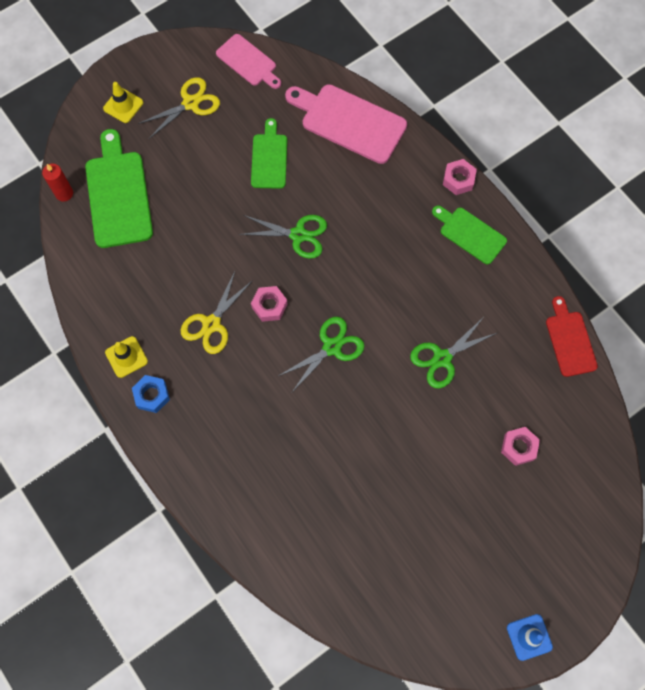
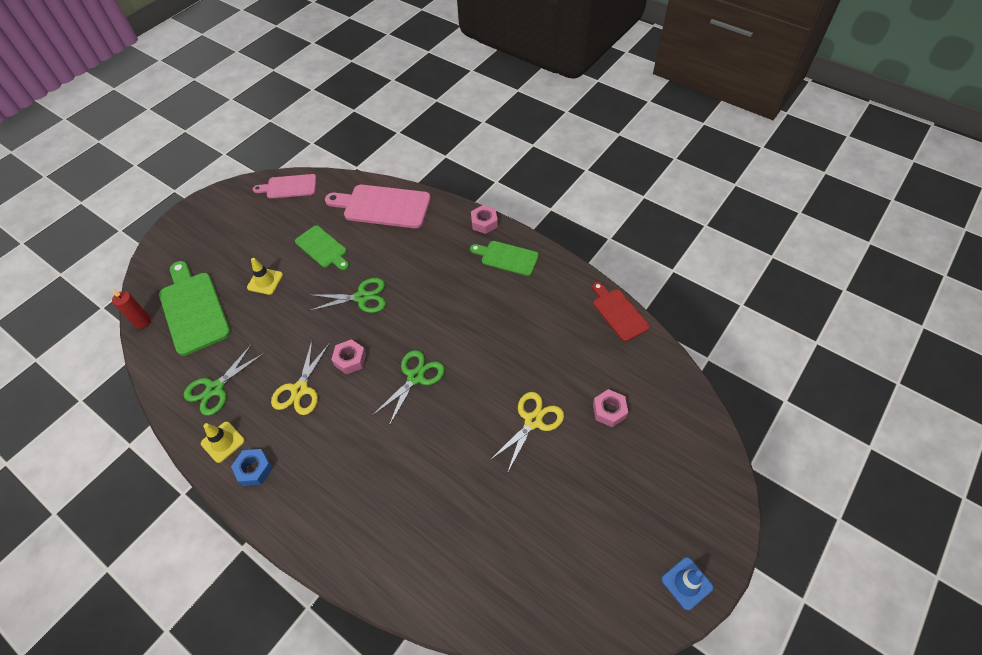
camera: 15 degrees left, 15 degrees down
(123, 105) = (187, 242): yellow traffic cone -> yellow traffic cone (265, 281)
(190, 103) = (246, 226): yellow scissors -> yellow scissors (533, 421)
(248, 62) = (289, 187): pink cutting board -> pink cutting board turned 150 degrees clockwise
(269, 158) = (322, 248): green cutting board -> green cutting board turned 150 degrees clockwise
(442, 358) = (516, 357): green scissors -> green scissors (215, 388)

